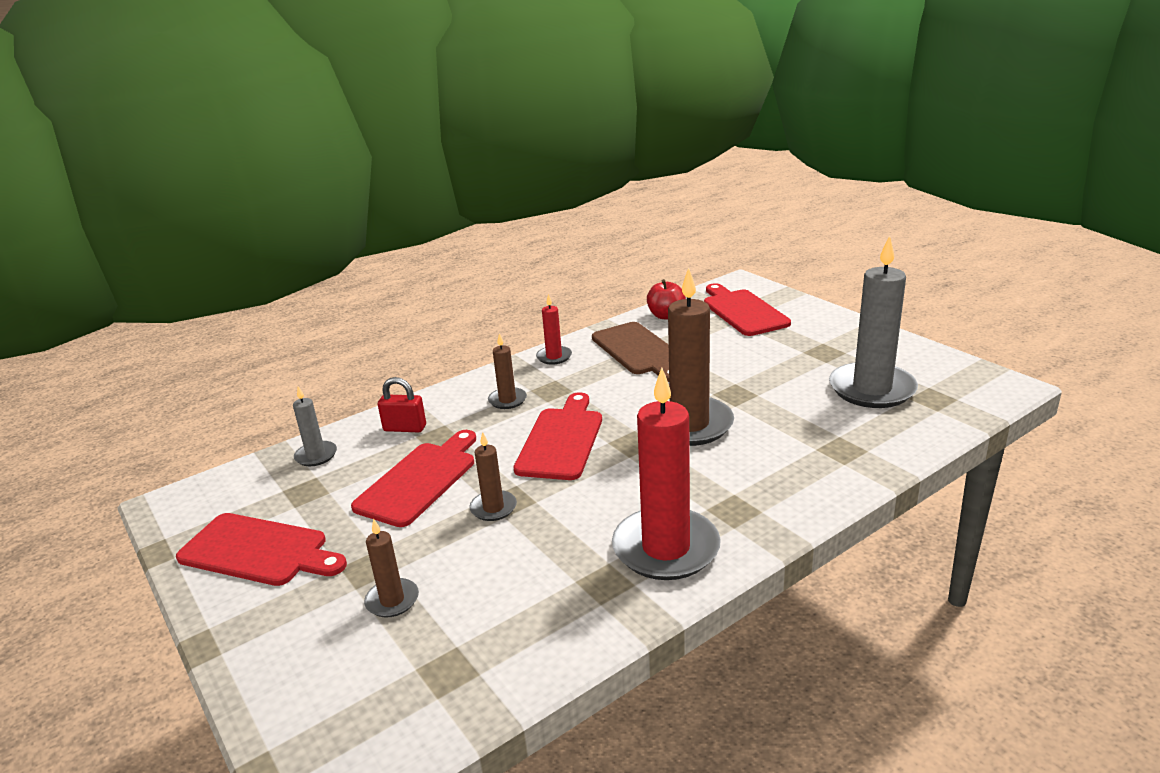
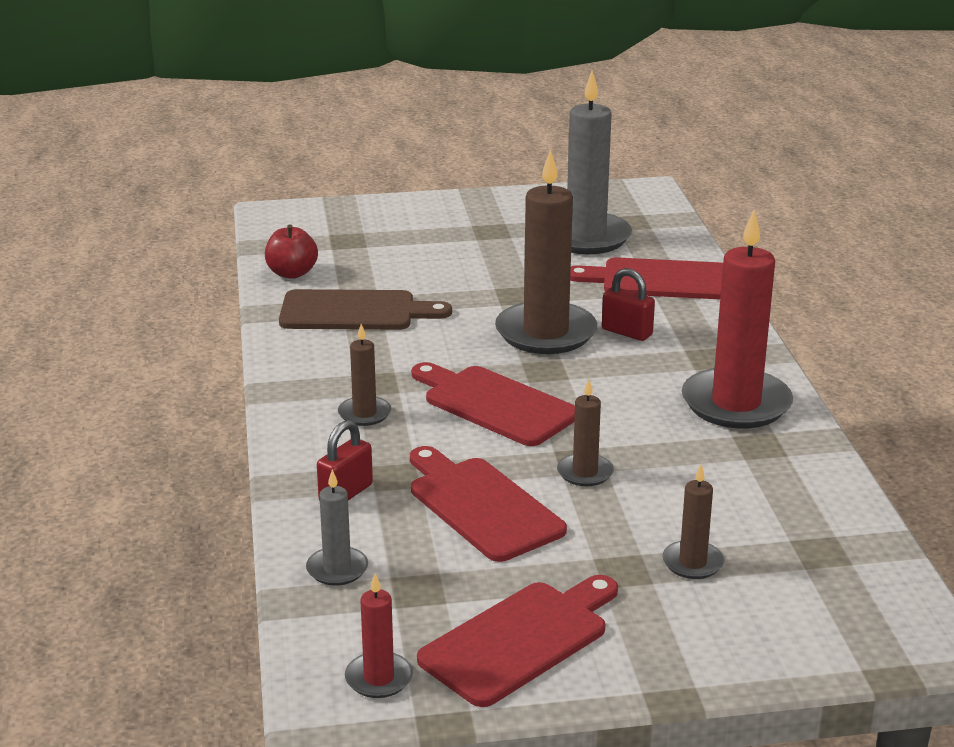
camera: 65 degrees left, 0 degrees up
(554, 357) = (296, 361): red candle -> red candle (379, 678)
(732, 457) = (627, 332): none -> red padlock
(743, 311) = (346, 234): red cutting board -> red cutting board (659, 280)

